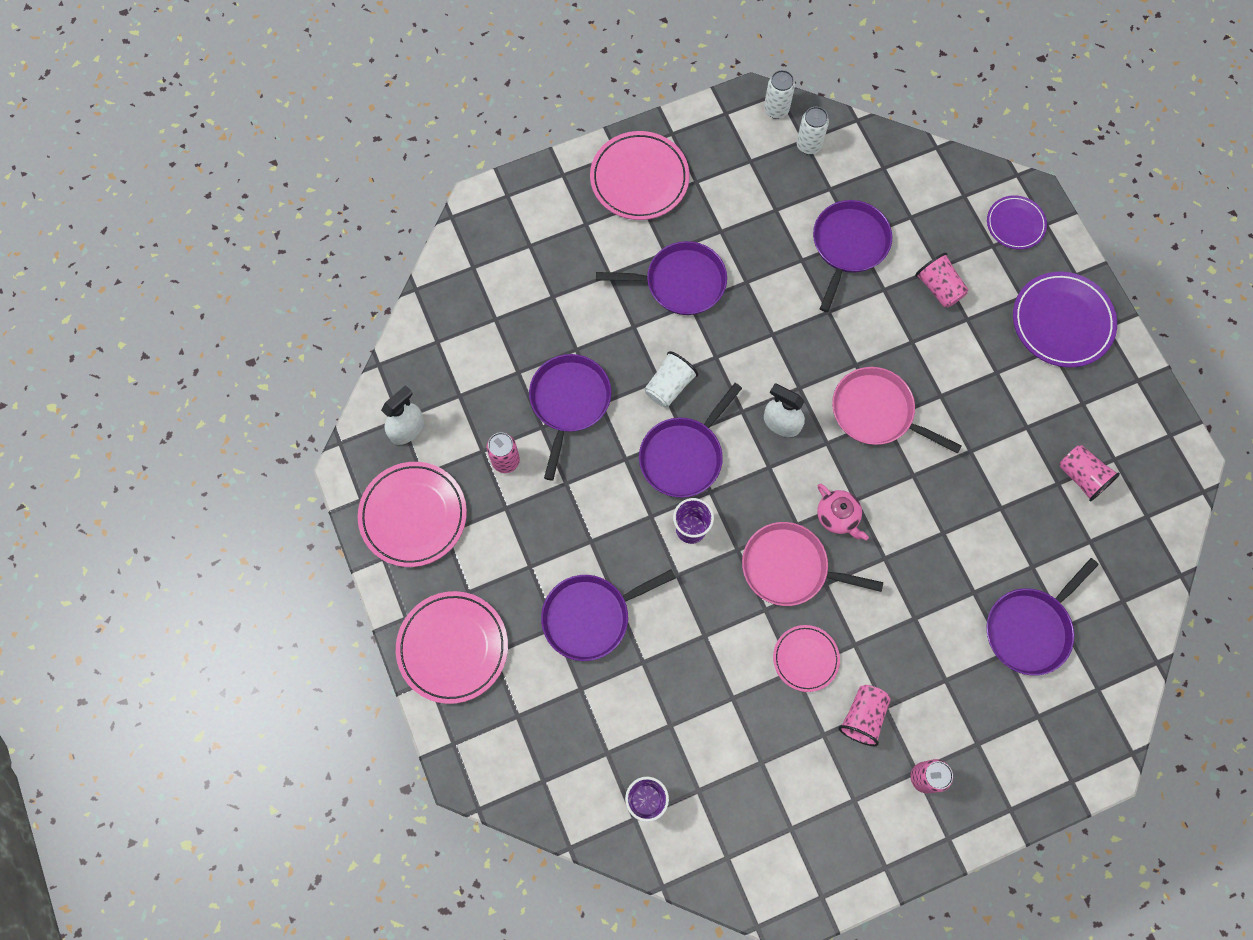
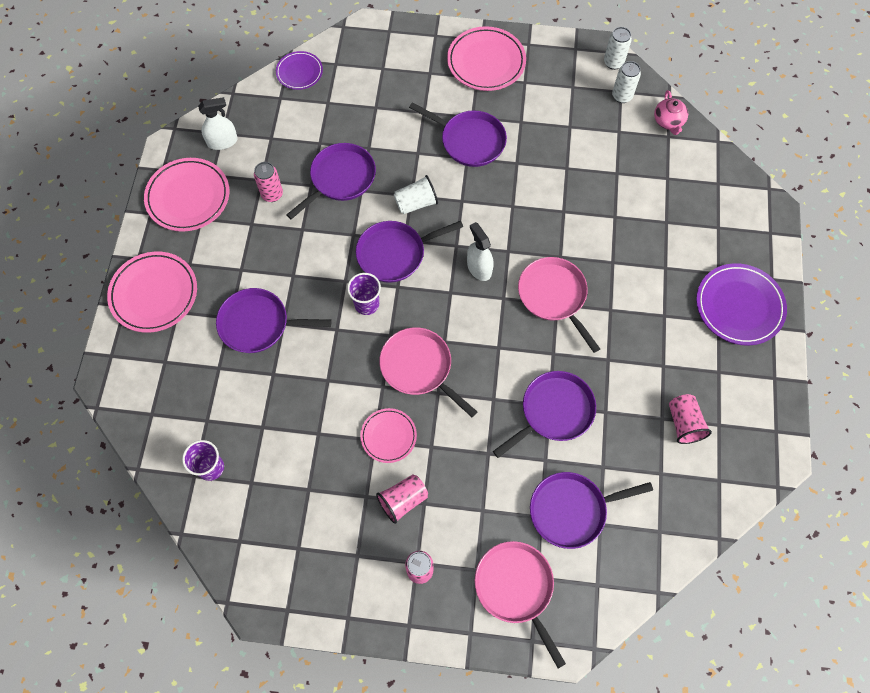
camera: 30 degrees right, 5 degrees down
(838, 516) = (477, 352): pink teapot -> pink teapot (668, 121)
(848, 245) = (607, 175): purple pan -> purple pan (554, 411)
(939, 288) = (657, 236): pink cup -> none
(1015, 224) = (745, 221): purple plate -> purple plate (299, 72)
(1025, 738) = (515, 587): none -> pink pan

